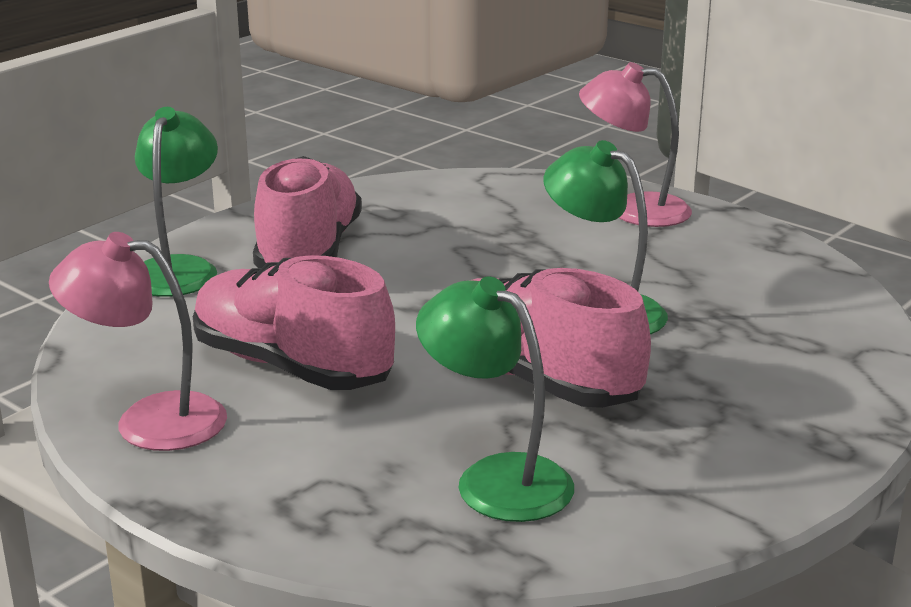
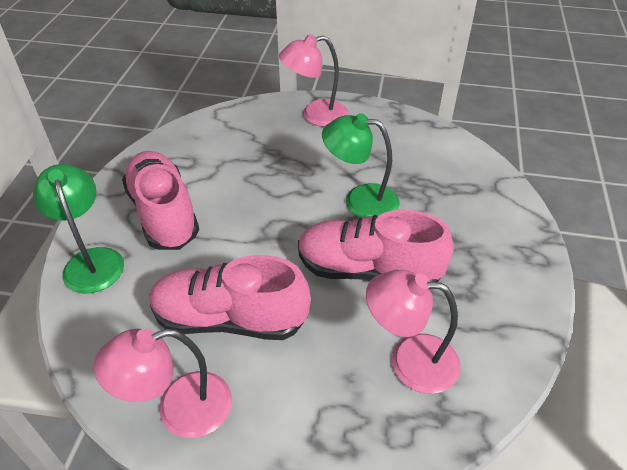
camera: 30 degrees left, 20 degrees up
(495, 478) = (409, 360): green lamp -> pink lamp

